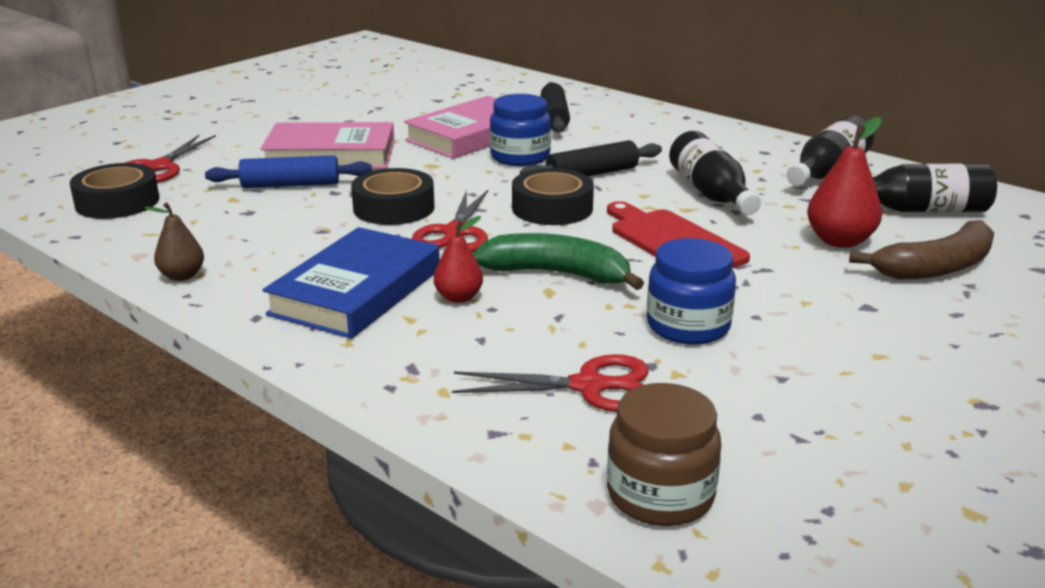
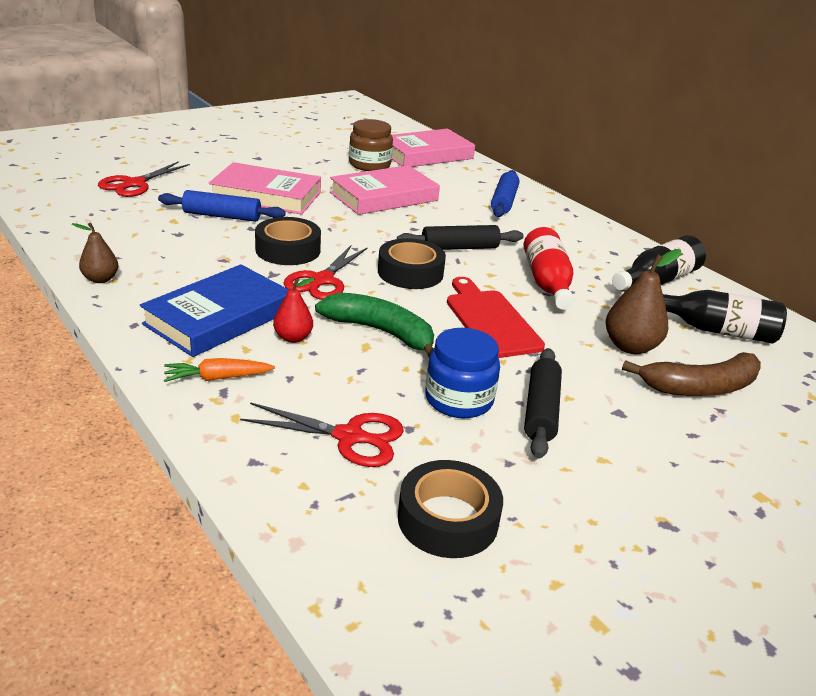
camera: 10 degrees right, 5 degrees up
(117, 202) = (89, 208): black tape -> black tape (448, 519)
(395, 355) = (217, 378): none -> orange carrot
(493, 85) = (426, 154): none -> pink book
(520, 157) = (411, 222): blue jar -> none
(554, 117) = (458, 192): black rolling pin -> black rolling pin (541, 411)
(612, 120) = (504, 201): none -> blue rolling pin
(660, 495) = (350, 546): brown jar -> brown jar (369, 165)
(711, 193) = (546, 283): black bottle -> red bottle
(839, 241) = (630, 346): red pear -> brown pear

